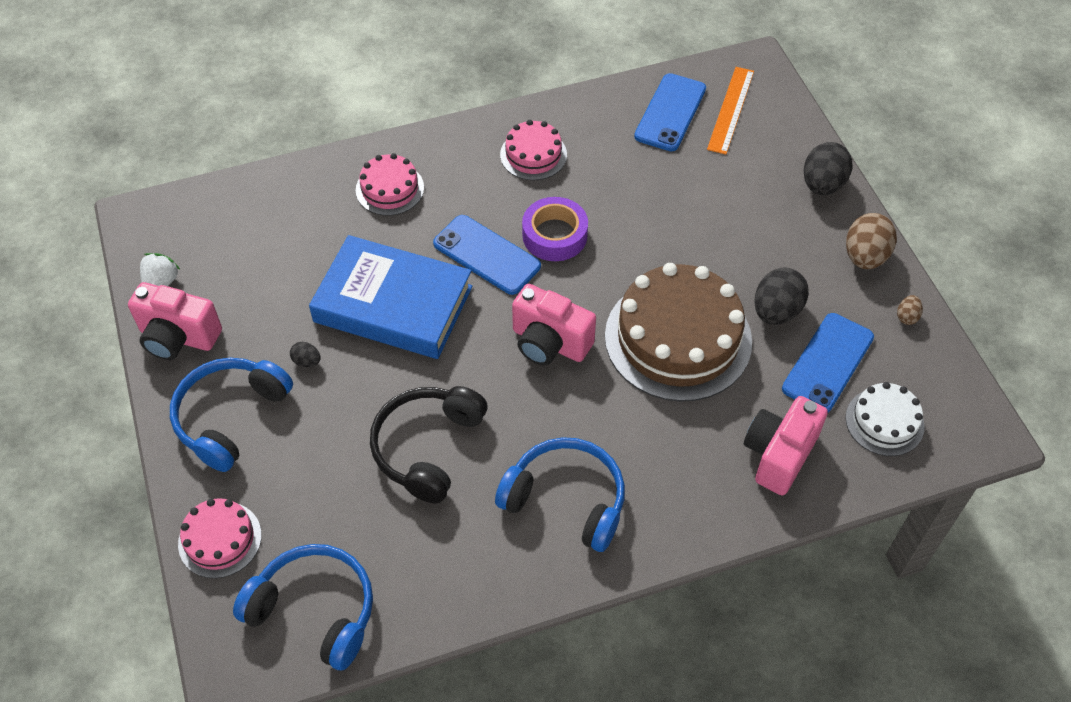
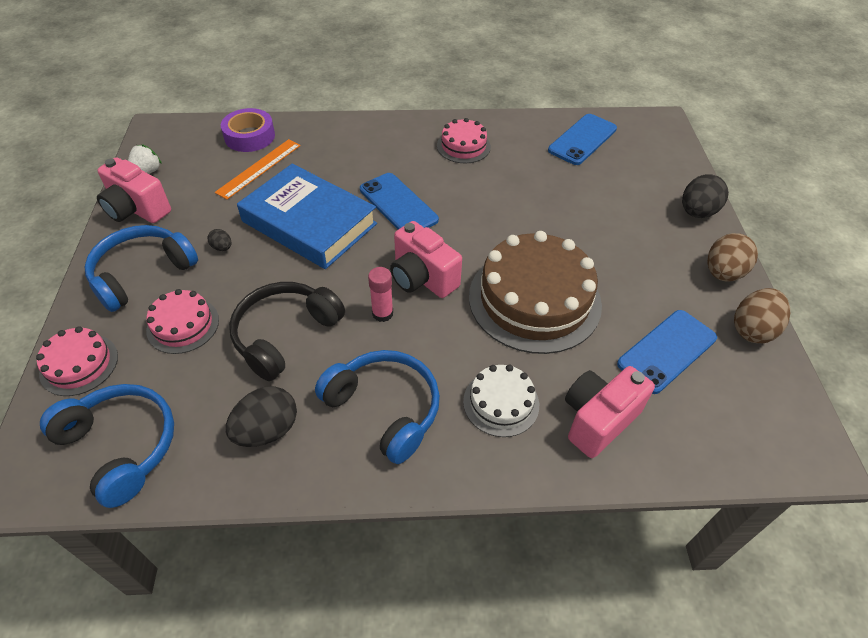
camera: 15 degrees right, 5 degrees down
(390, 189) = (344, 147): pink cake -> pink cake (183, 325)
(522, 396) = (382, 313): none -> pink glue stick
(554, 235) = (458, 202): purple tape -> purple tape (249, 136)
(731, 110) = (633, 147): orange ruler -> orange ruler (259, 168)
(776, 311) = (630, 298): black egg -> black egg (267, 430)
(884, 422) = (711, 416): white cake -> white cake (501, 403)
(907, 317) = (752, 329): brown egg -> brown egg, size x2.07

